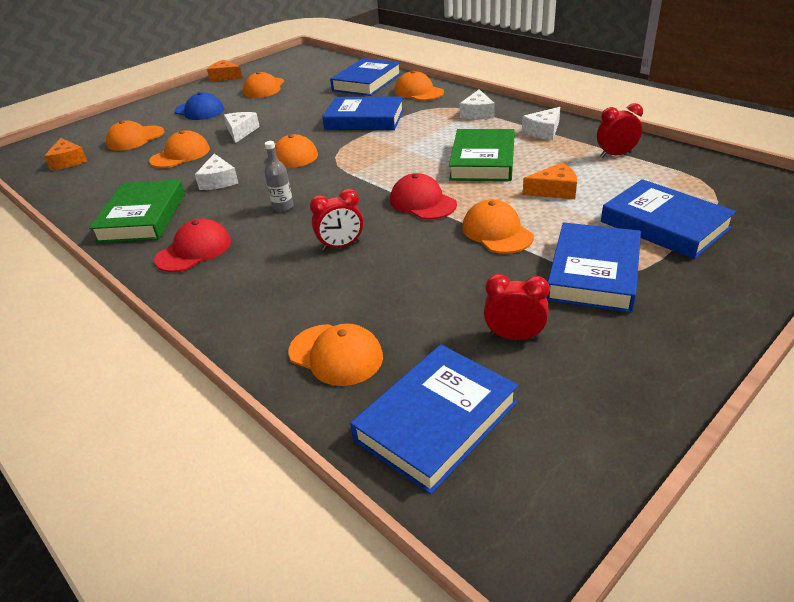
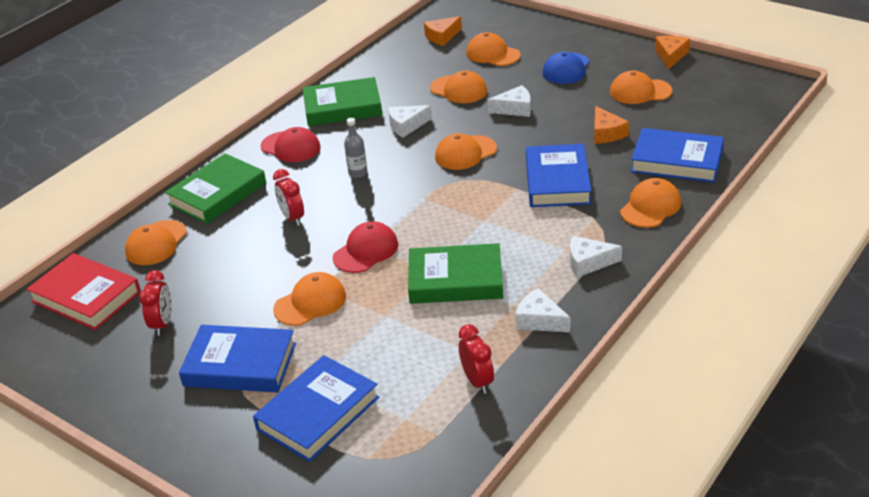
camera: 80 degrees right, 0 degrees up
(253, 304) = (217, 194): none -> green book
(436, 421) = (86, 296): blue book -> red book
(554, 190) = (389, 335): orange cheese -> orange cheese (606, 133)

